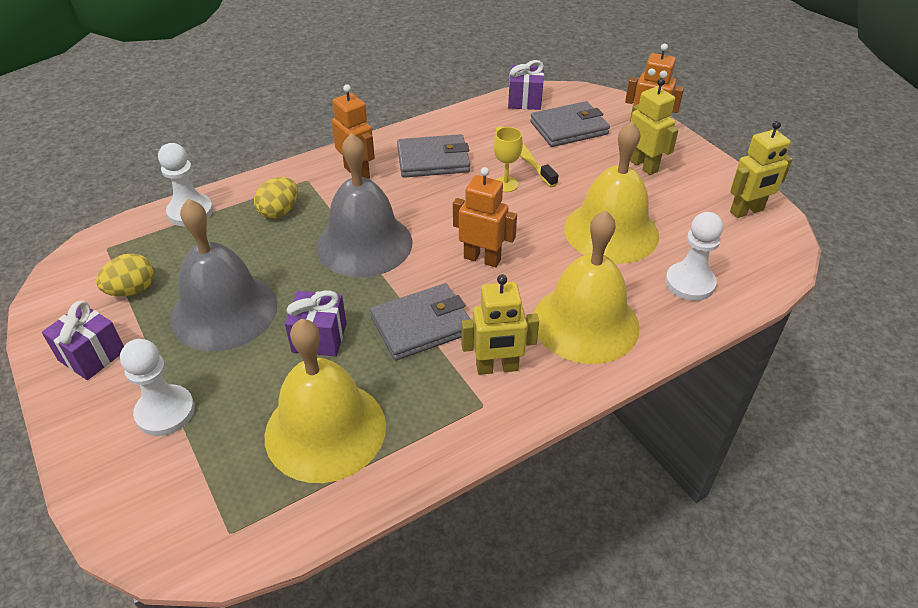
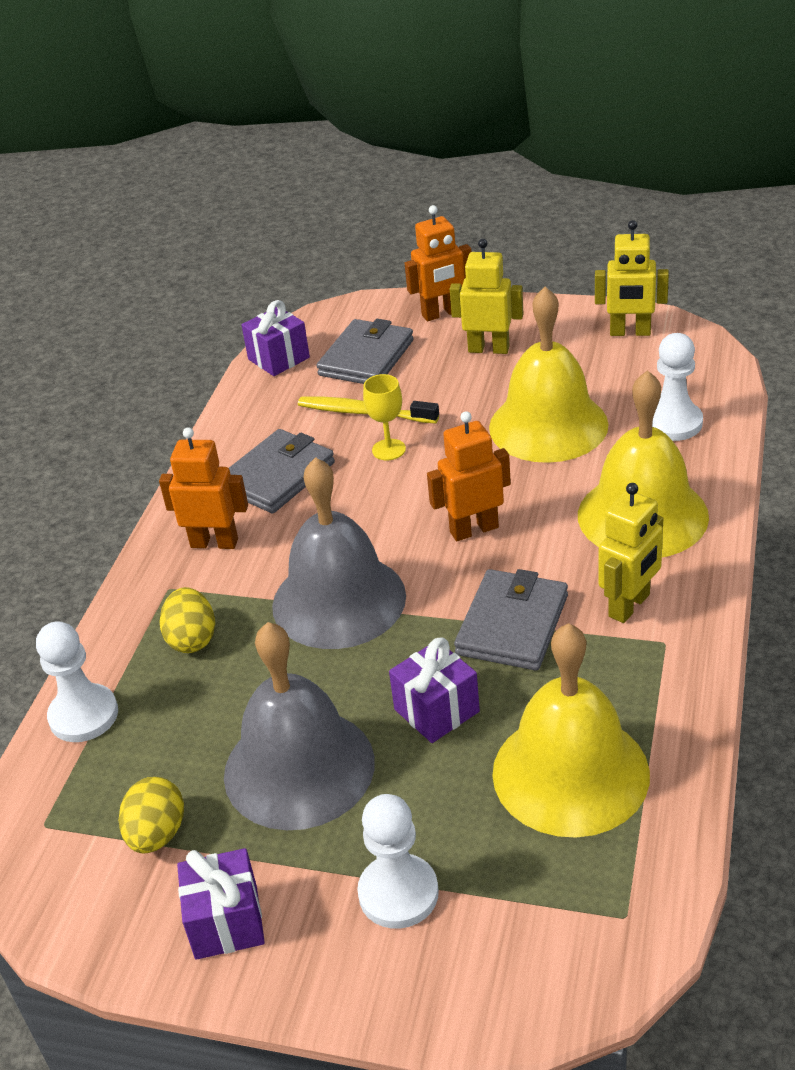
camera: 40 degrees left, 5 degrees down
(747, 211) = (630, 332): yellow robot -> yellow robot turned 75 degrees clockwise

